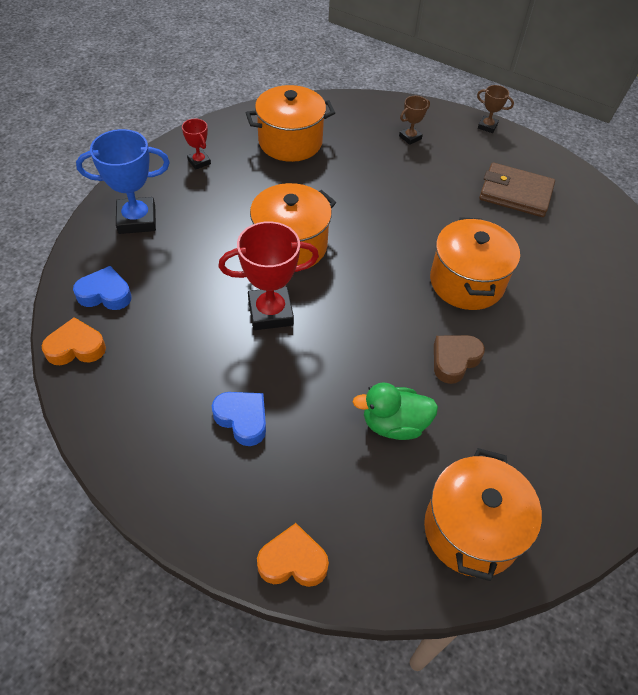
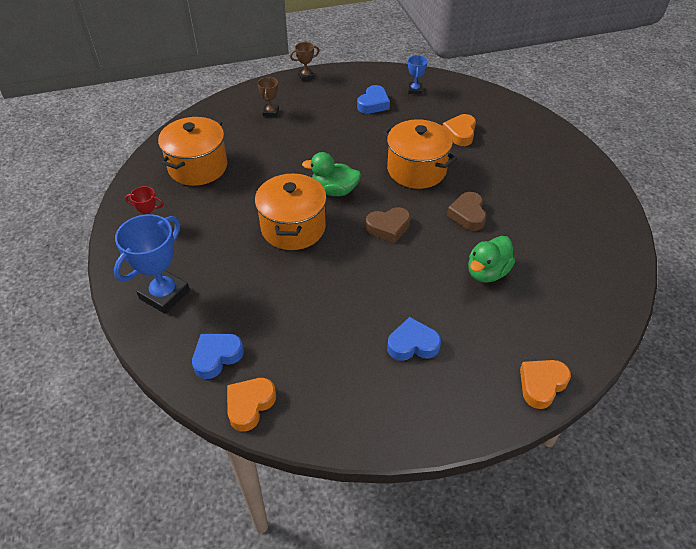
camera: 45 degrees left, 5 degrees down
(270, 312) = (339, 274): red trophy -> none
(365, 310) = (388, 227): none -> brown heart
(366, 242) = (334, 191): none -> green duck
(471, 530) = (587, 287): orange pot -> none
(515, 193) = (373, 104): brown wallet -> blue heart
(563, 283) = (460, 133): none -> orange heart
(578, 209) = (415, 90): none -> blue trophy

